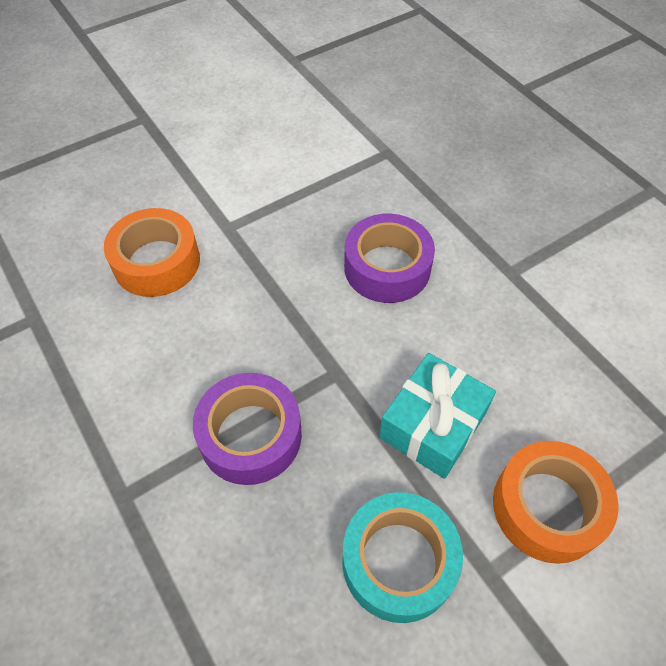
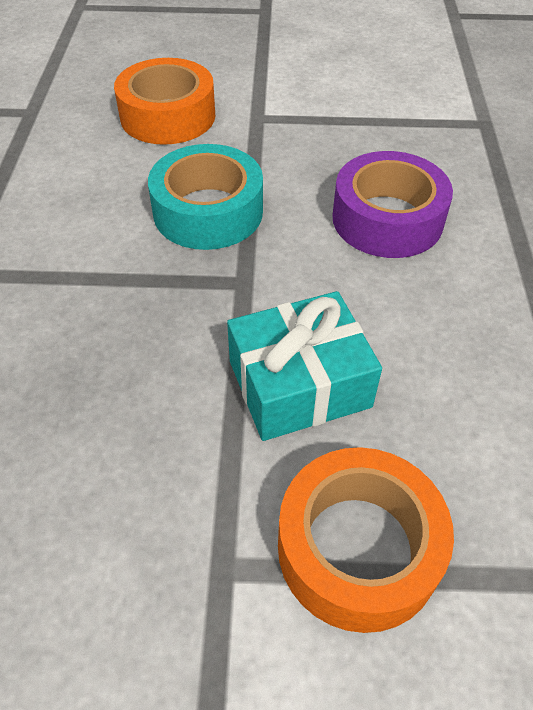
camera: 35 degrees right, 5 degrees down
(250, 435) = (110, 288): purple tape -> none
(398, 561) = (137, 486): turquoise tape -> turquoise tape (208, 211)

